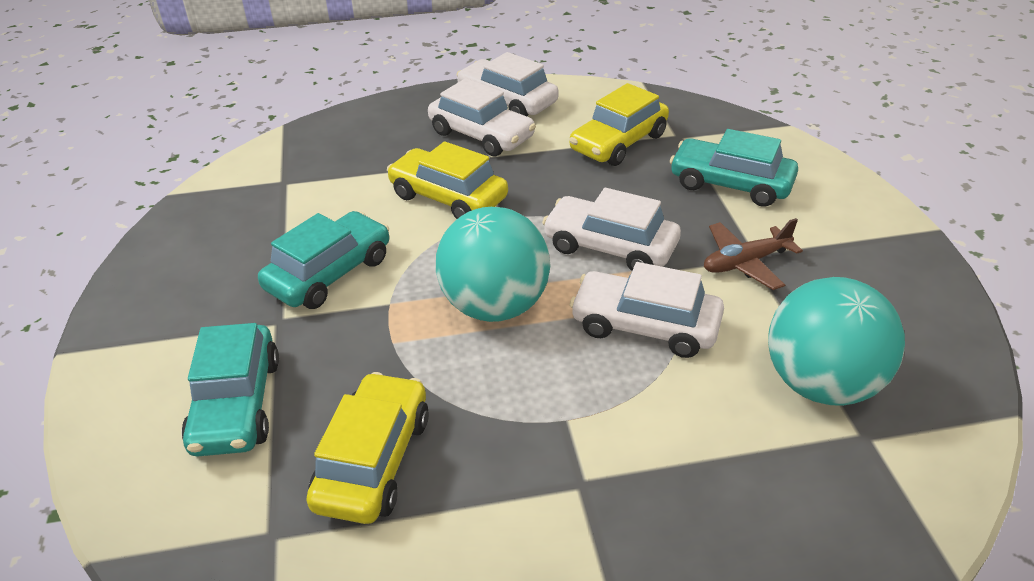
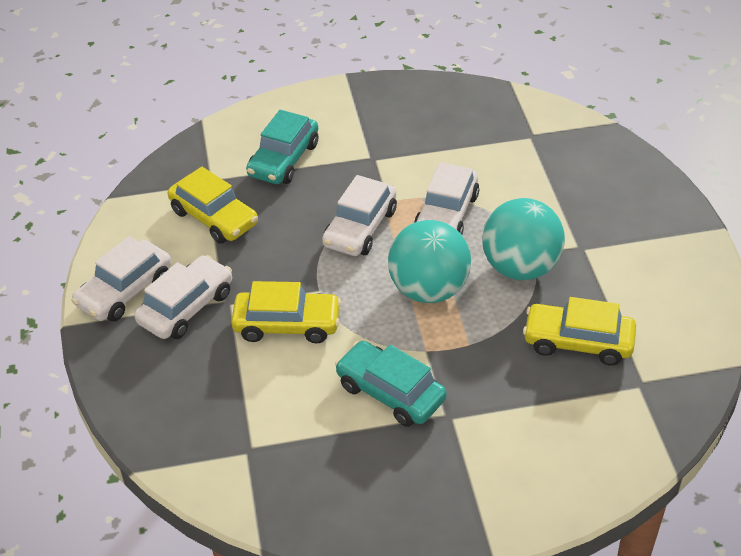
camera: 90 degrees left, 5 degrees up
(236, 404) = (538, 424): turquoise car -> none
(448, 197) = (287, 325): yellow car -> yellow car turned 120 degrees counterclockwise
(745, 263) = (380, 163): brown plane -> none
(821, 384) = (493, 145): turquoise ball -> turquoise ball (520, 267)

